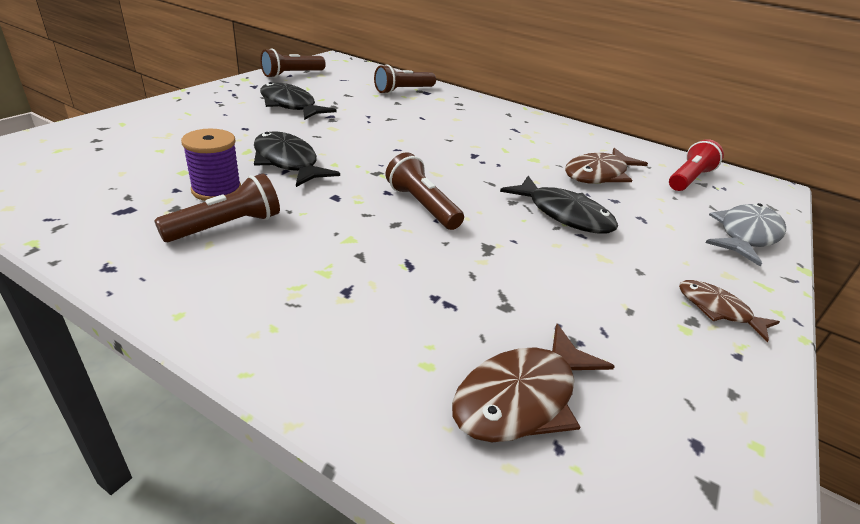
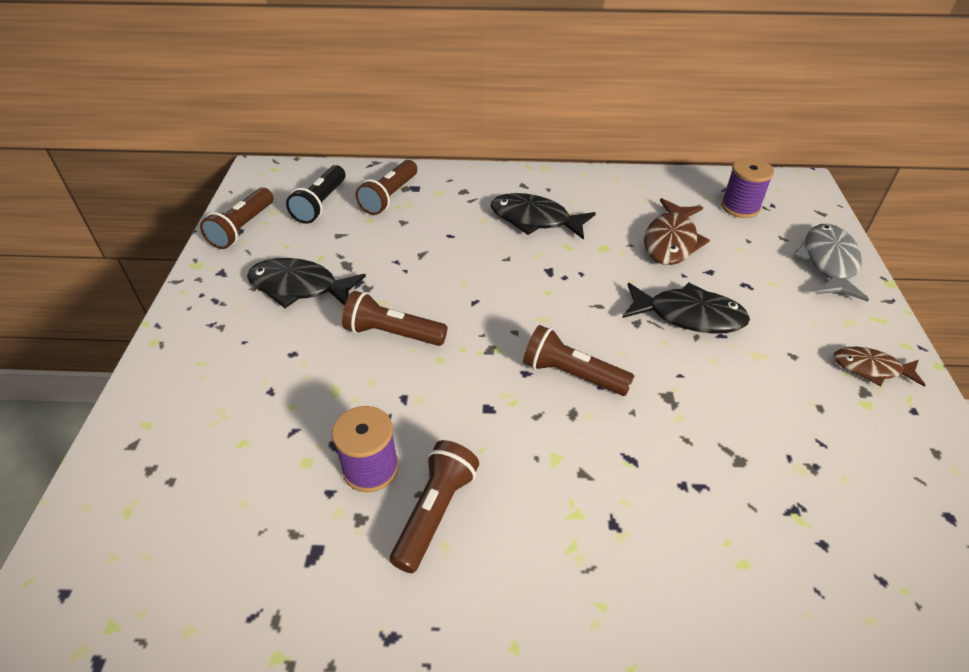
camera: 25 degrees left, 10 degrees up
(287, 162) = (393, 384): black fish -> black fish (535, 220)
(319, 142) = (392, 334): none -> brown flashlight
(354, 80) = (321, 204): none -> black flashlight
(522, 397) = (826, 550): brown fish -> none
(688, 179) = (740, 207): red flashlight -> purple spool

